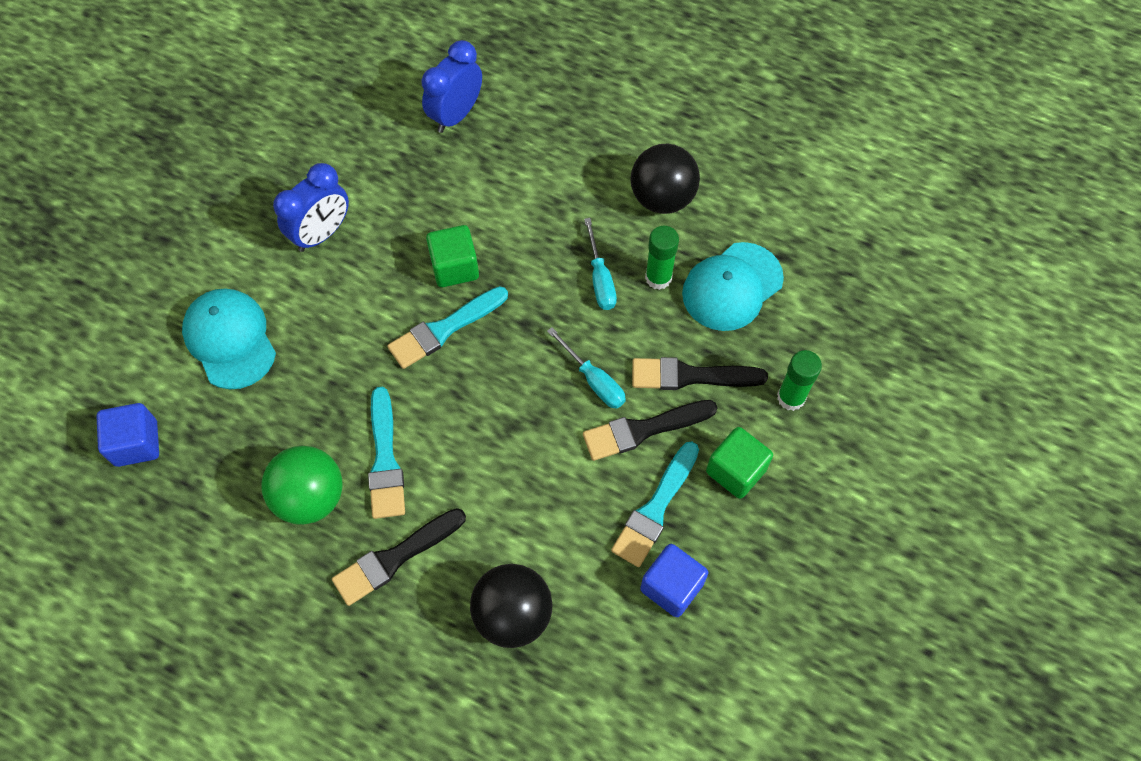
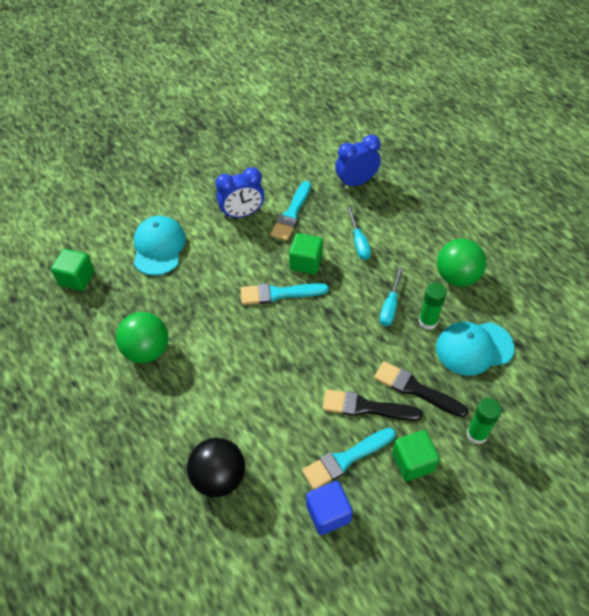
camera: 30 degrees right, 10 degrees down
(136, 443) = (77, 278): blue cube -> green cube
(385, 459) = (201, 349): turquoise brush -> turquoise brush (291, 214)
(395, 557) = (172, 408): black brush -> none
(594, 380) = (351, 363): turquoise screwdriver -> turquoise screwdriver (359, 242)
(662, 198) = (457, 277): black ball -> green ball

